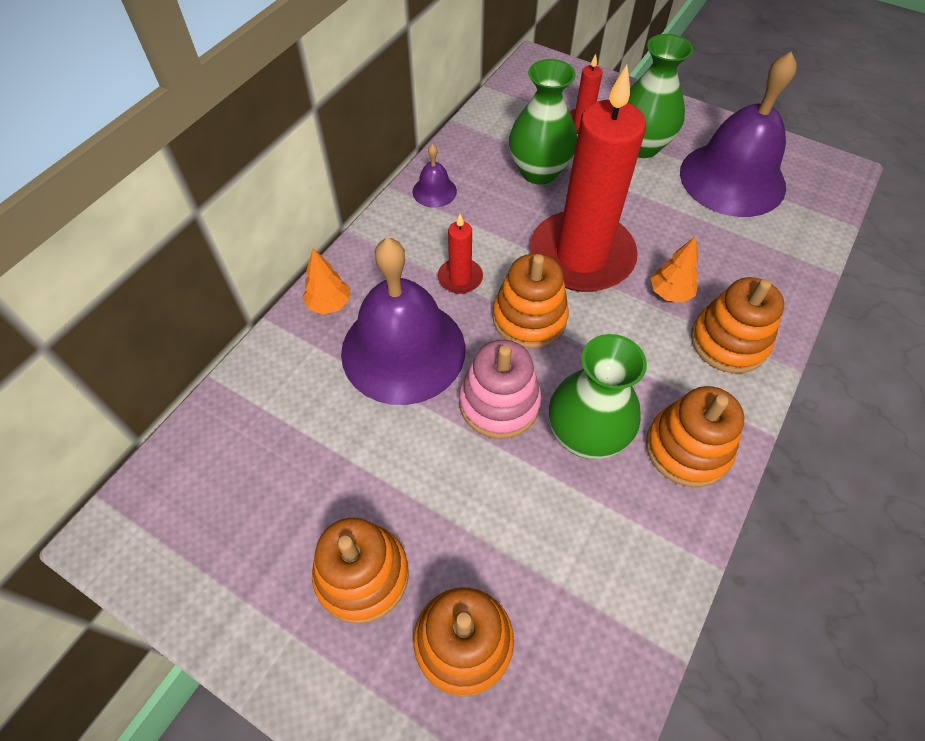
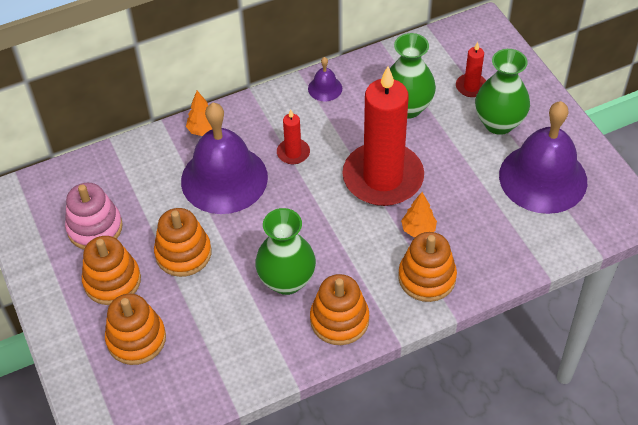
camera: 35 degrees right, 5 degrees down
(499, 403) = (253, 237): pink stacking toy -> pink stacking toy (95, 228)
(529, 318) = (314, 199): orange stacking toy -> orange stacking toy (183, 253)

